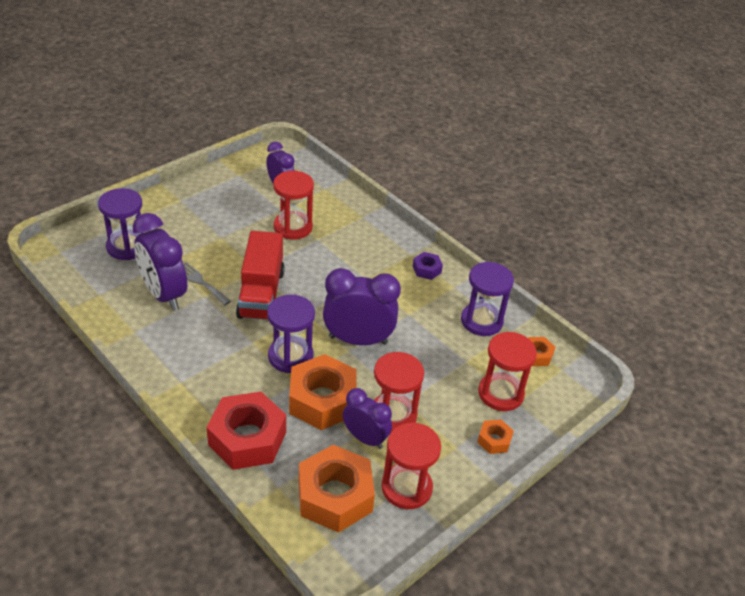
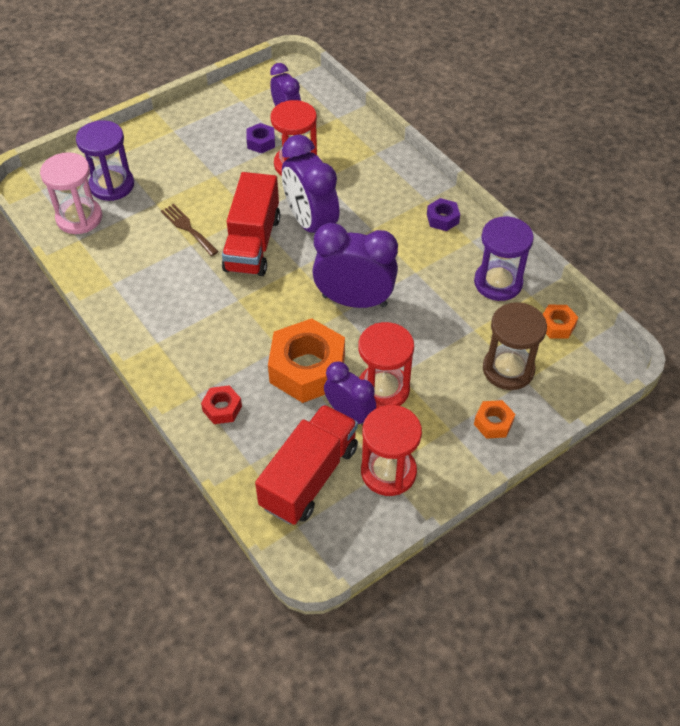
camera: 10 degrees right, 10 degrees up
(98, 275) = (79, 218): none -> pink hourglass
(164, 294) = (147, 242): purple clock -> purple clock (311, 223)
(200, 282) = (188, 228): grey fork -> brown fork
(247, 438) = (222, 408): red nut -> red nut, size x0.47
(260, 209) = (261, 142): none -> purple nut
(290, 356) = (277, 317): purple hourglass -> none
(335, 496) = (309, 477): orange nut -> red truck
(500, 393) = (508, 369): red hourglass -> brown hourglass

